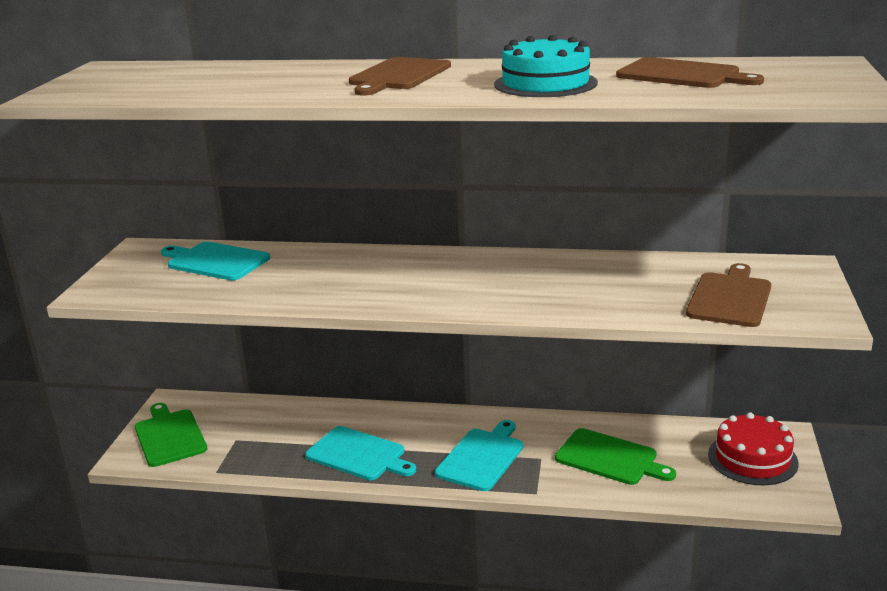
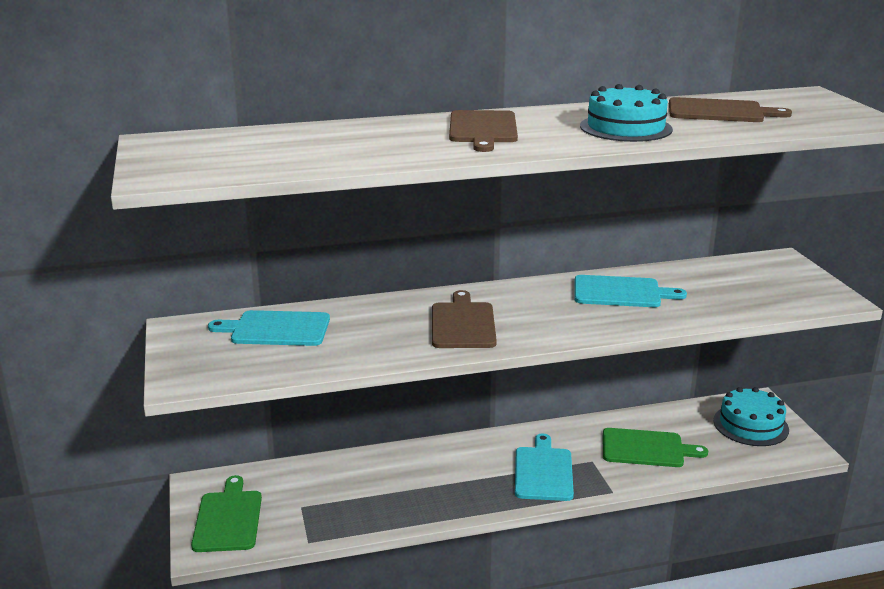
camera: 25 degrees left, 0 degrees up
(169, 436) = (228, 518): green cutting board -> green cutting board turned 45 degrees clockwise
(358, 455) = (433, 494): turquoise cutting board -> turquoise cutting board (621, 292)
(730, 298) = (756, 294): brown cutting board -> brown cutting board (463, 324)
(752, 458) = (750, 425): red cake -> turquoise cake

